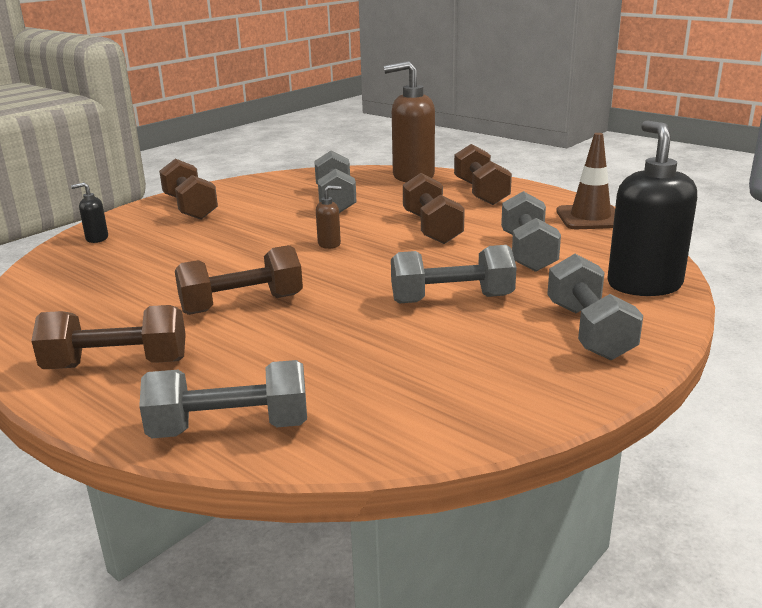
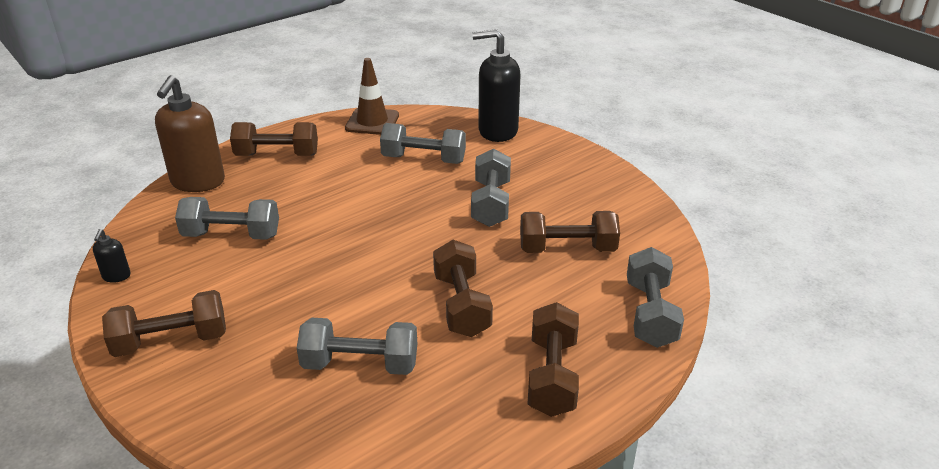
camera: 80 degrees left, 10 degrees up
(97, 238) = (228, 419): black soap dispenser -> black soap dispenser (116, 276)
(329, 244) = (351, 249): brown soap dispenser -> none
(432, 228) = (347, 192): brown dumbbell -> brown dumbbell (567, 249)
(589, 331) = (553, 163): grey dumbbell -> grey dumbbell (360, 364)

